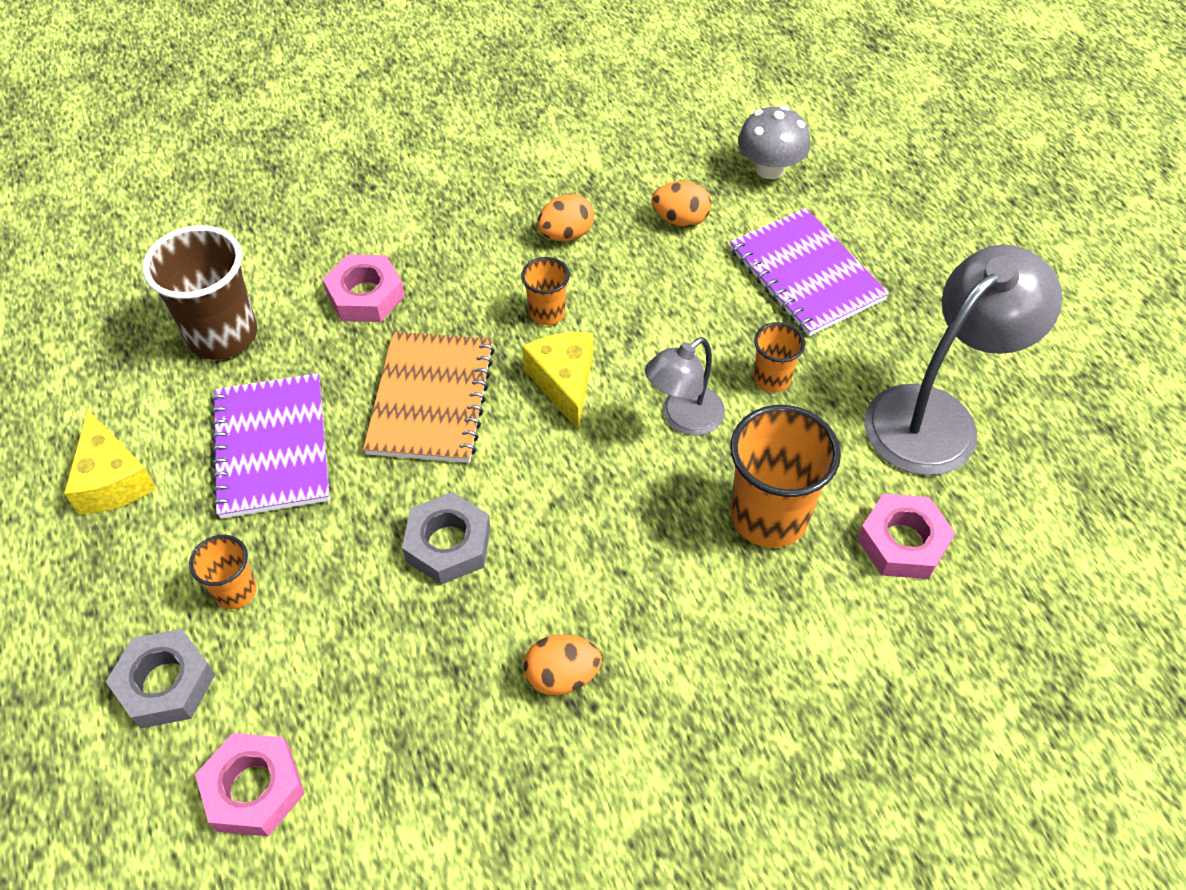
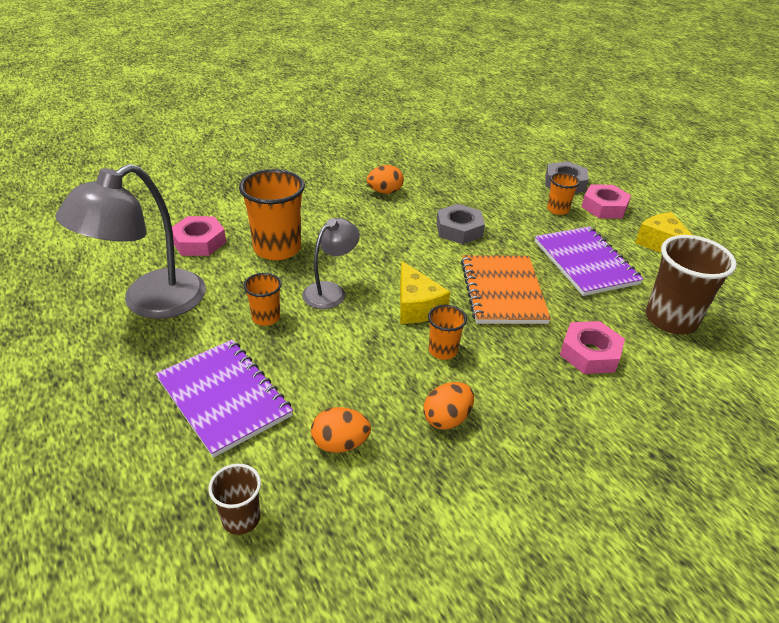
camera: 170 degrees right, 15 degrees down
(254, 789) = (504, 161): pink nut -> pink nut (604, 207)
(769, 168) = (241, 519): grey mushroom -> brown cup

